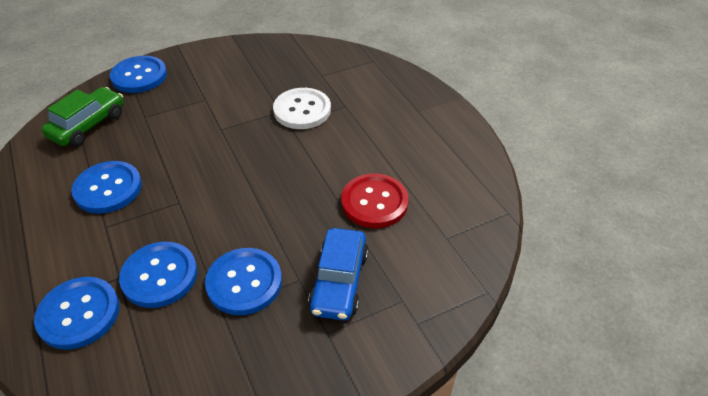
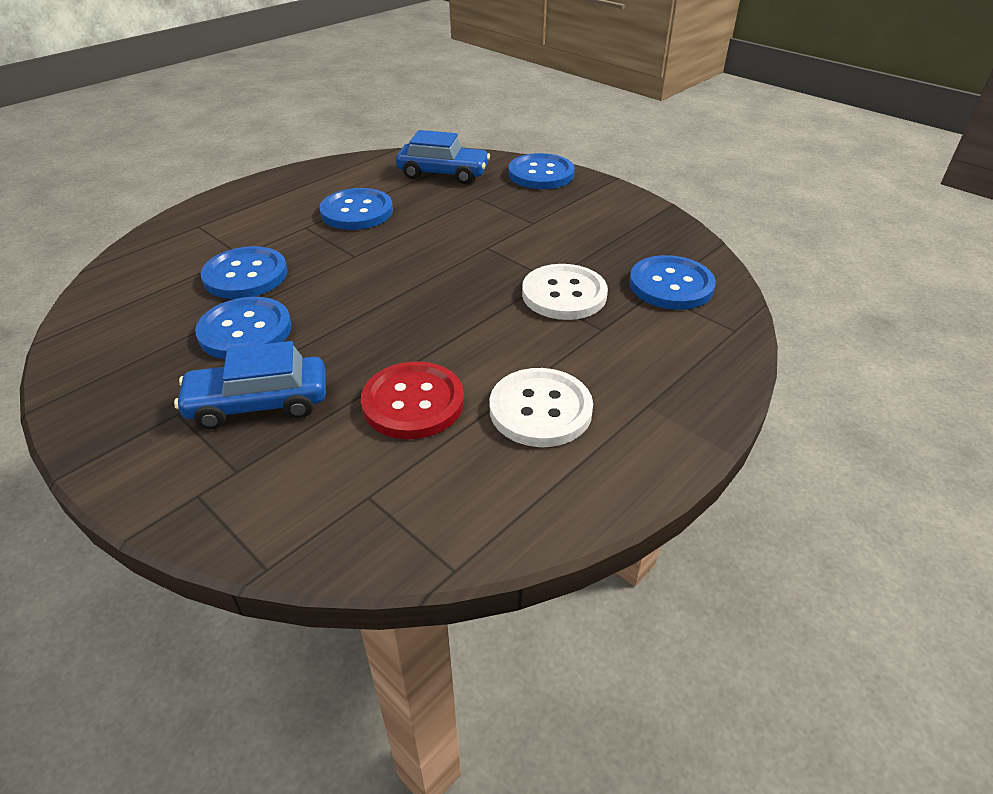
camera: 70 degrees right, 5 degrees down
(79, 314) = (192, 248): blue button -> blue button (671, 285)
(88, 125) = (443, 173): green car -> blue car
(405, 150) = (540, 410): none -> white button

